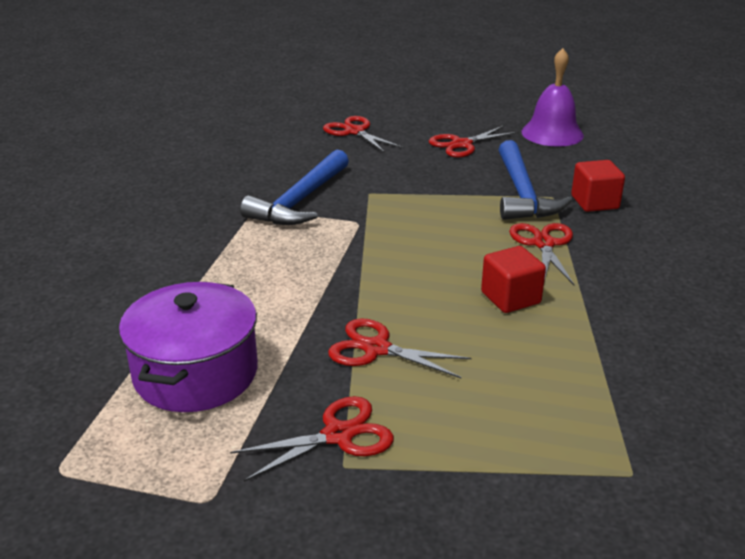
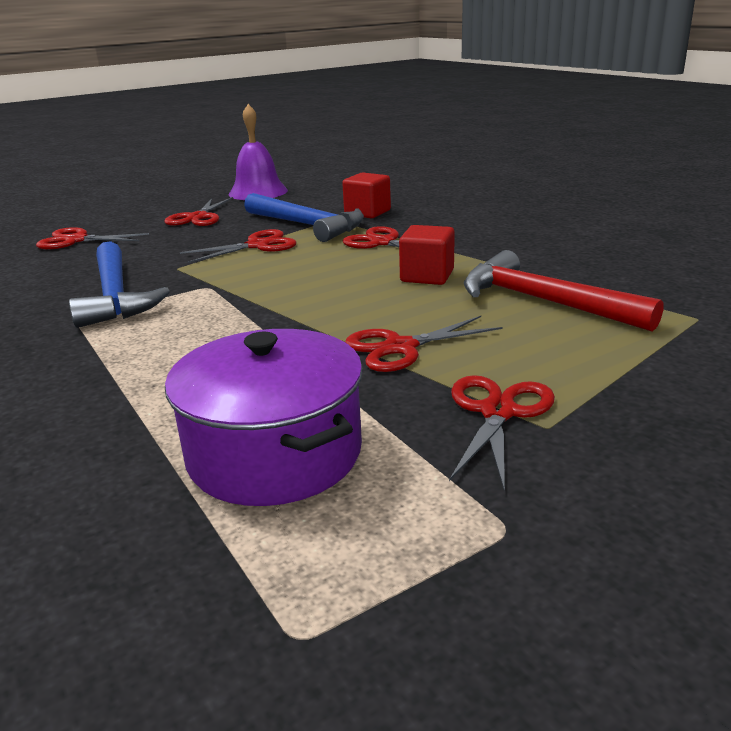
camera: 45 degrees left, 5 degrees down
(452, 198) = (258, 245): none -> red scissors
(546, 376) = (544, 301): none -> red hammer

